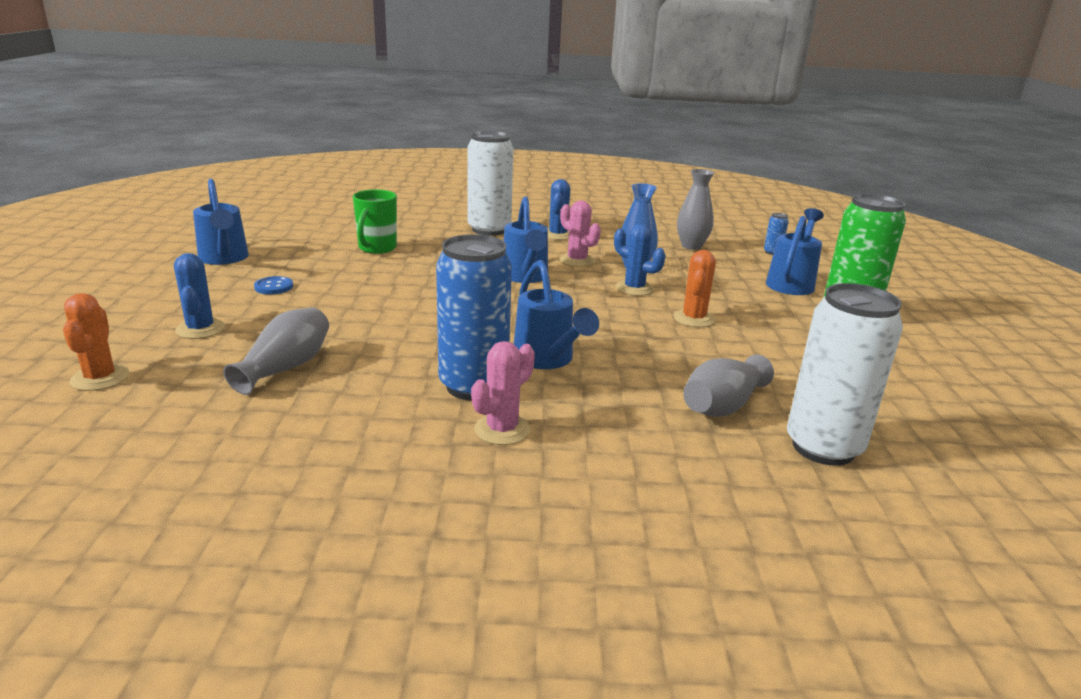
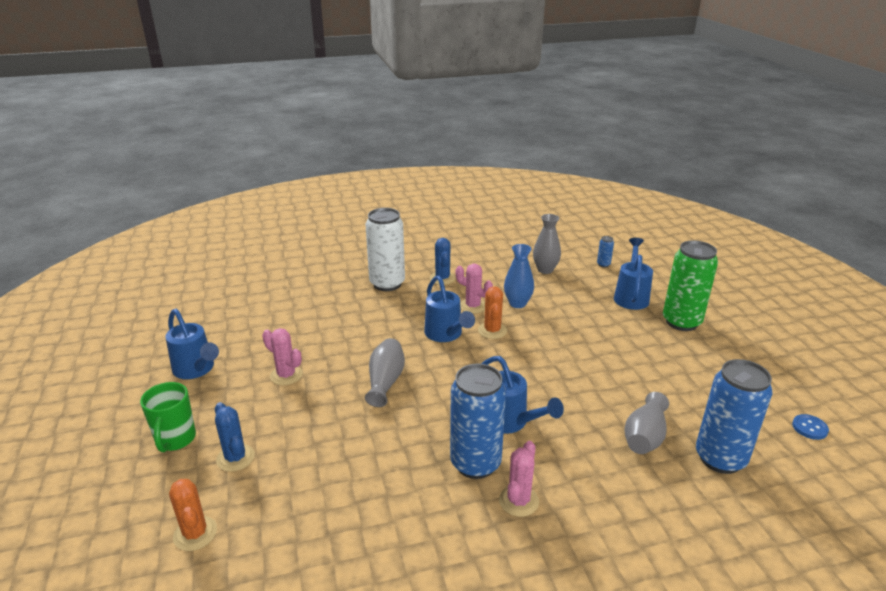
camera: 15 degrees left, 5 degrees up
(274, 287) = (260, 394): blue button -> blue button (809, 428)
(286, 367) = (330, 482): grey vase -> grey vase (385, 381)
(314, 278) = (286, 375): none -> pink cactus
(377, 248) = (313, 327): green mug -> green mug (175, 439)
(634, 288) = (529, 329): blue cactus -> none
(694, 319) = (585, 352): orange cactus -> orange cactus (492, 330)
(823, 447) = (720, 458): white can -> blue can

